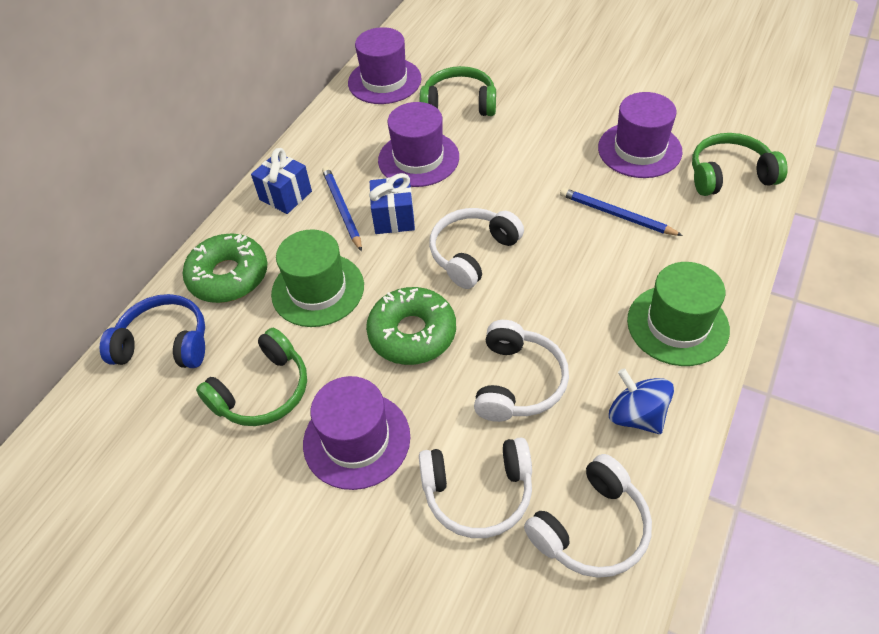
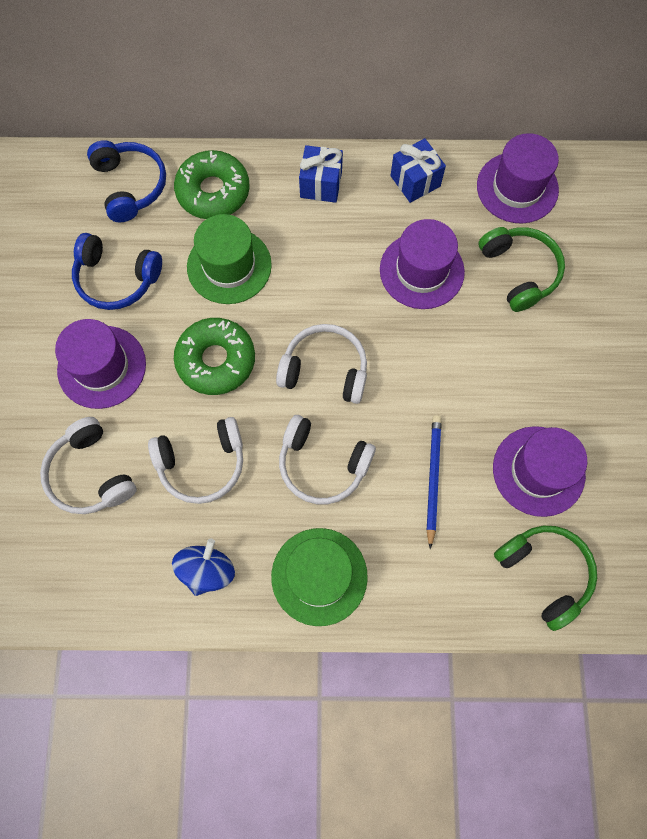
camera: 60 degrees right, 20 degrees up
(263, 391) = (117, 279): green headphones -> blue headphones
(342, 209) = (326, 238): blue pencil -> none
(394, 218) = (336, 285): blue gift -> blue gift (415, 181)
(591, 528) = (92, 568): white headphones -> white headphones (322, 465)

